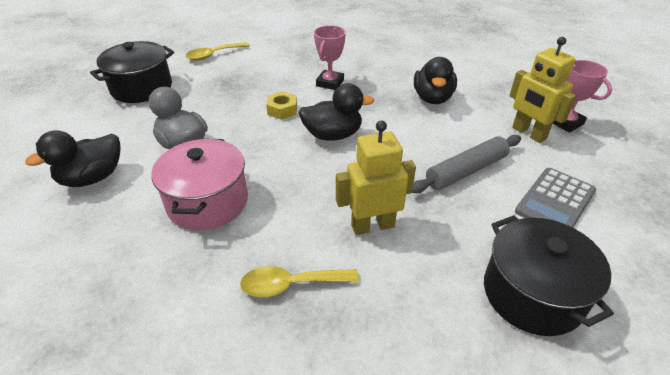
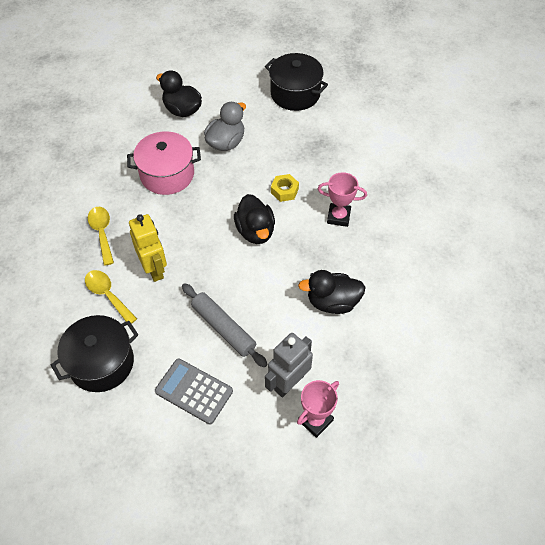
camera: 80 degrees right, 15 degrees up
(213, 55) = (364, 121): yellow spoon -> yellow spoon (108, 295)
(528, 133) = (288, 383): yellow robot -> grey robot

